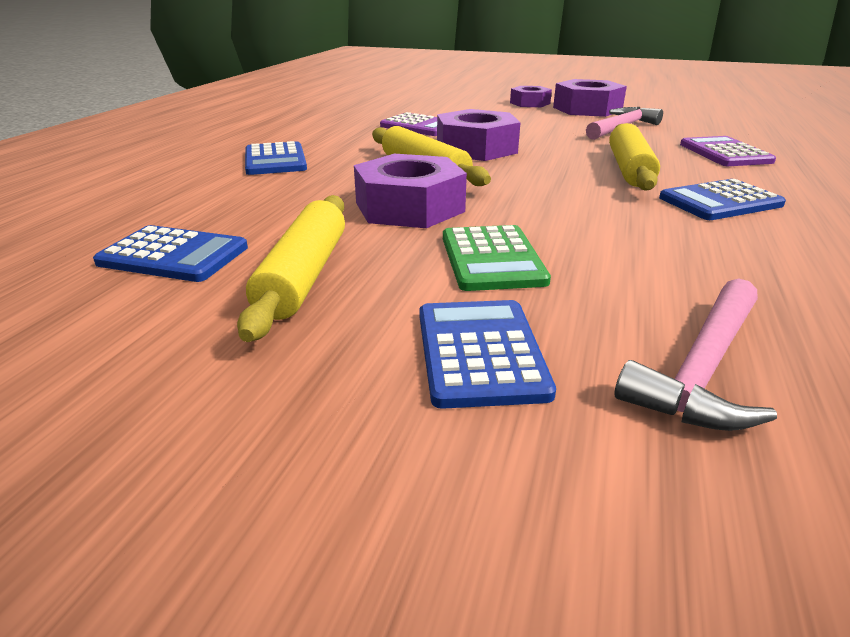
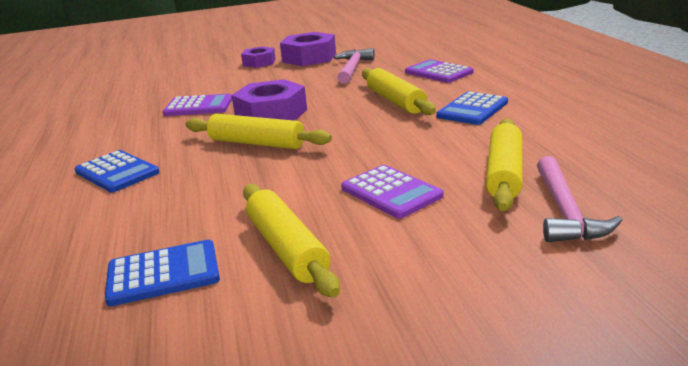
camera: 30 degrees left, 5 degrees down
(409, 207) = (288, 176): purple nut -> none
(480, 352) = (456, 248): blue calculator -> none
(492, 259) = (391, 192): green calculator -> purple calculator
(669, 287) = (504, 173): none -> yellow rolling pin

